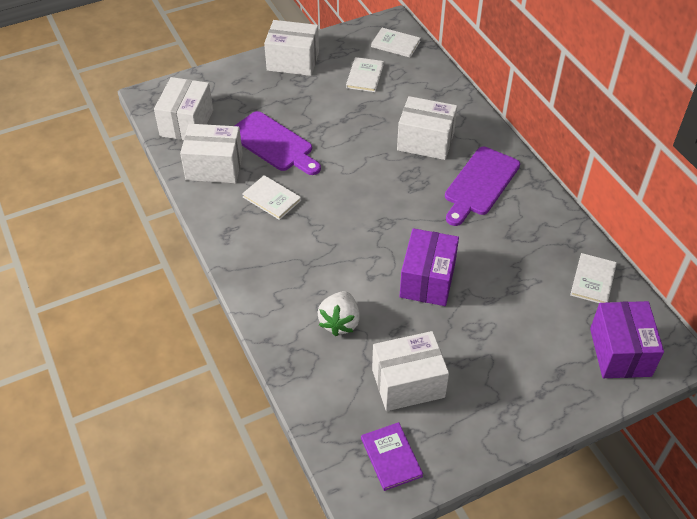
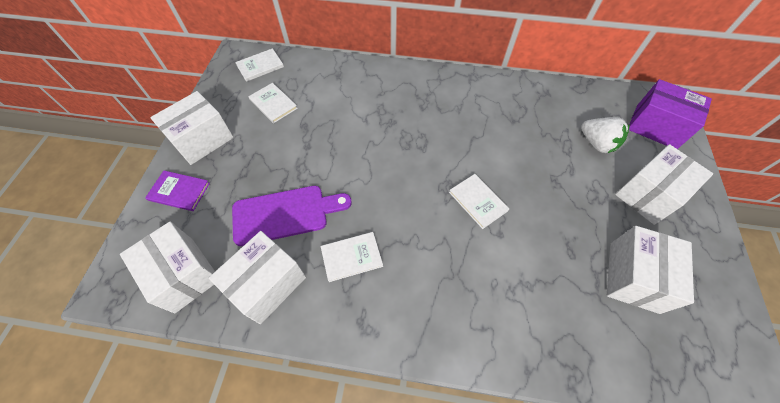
camera: 55 degrees left, 10 degrees up
(340, 322) = (539, 290): white strawberry -> white strawberry (596, 143)
(391, 457) = (714, 341): purple book -> purple book (179, 191)
(425, 141) = (380, 110): white box -> white box (648, 195)
(427, 280) = (527, 196): purple box -> none
(480, 184) = (450, 105): purple cutting board -> none
(593, 280) = (583, 102): white book -> white book (478, 201)

